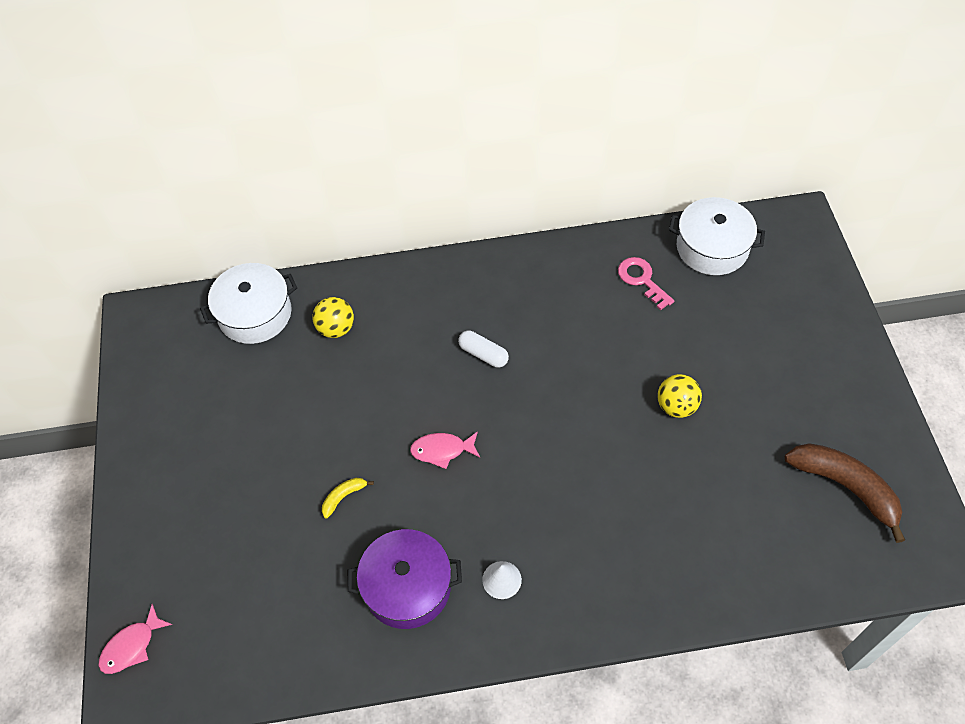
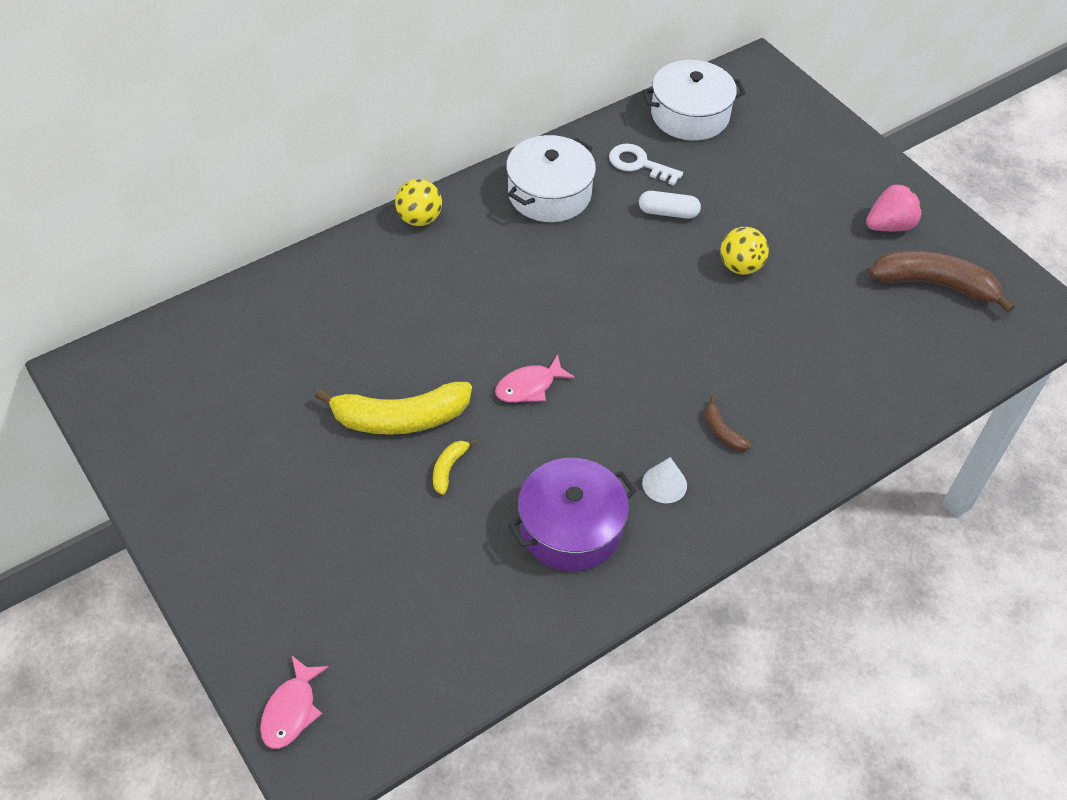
camera: 30 degrees left, 5 degrees down
(255, 314) = (233, 323): white pot -> white pot (549, 193)
(331, 440) = (400, 418): none -> yellow banana
(336, 328) = (339, 308): yellow ball -> yellow ball (419, 219)
(483, 354) = (518, 281): white capsule -> white capsule (668, 212)
(575, 552) = (722, 431): none -> brown banana
(641, 280) = (639, 164): pink key -> white key
(835, 414) = (889, 226): none -> pink strawberry

